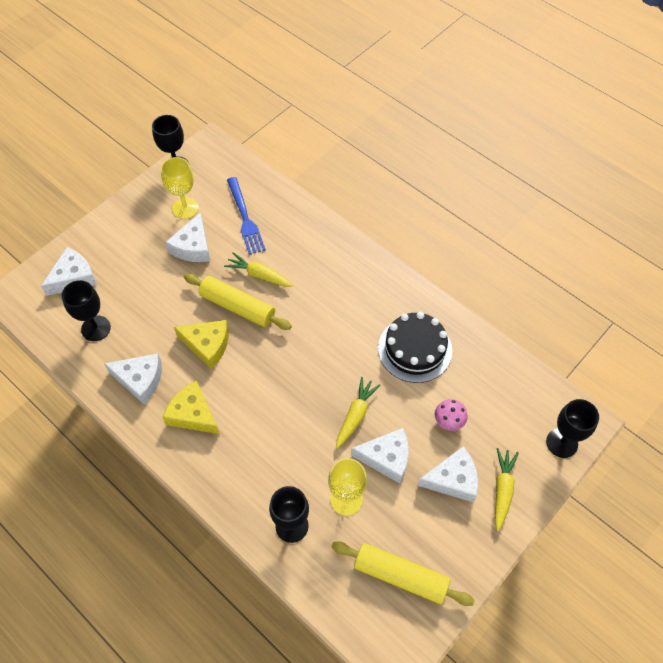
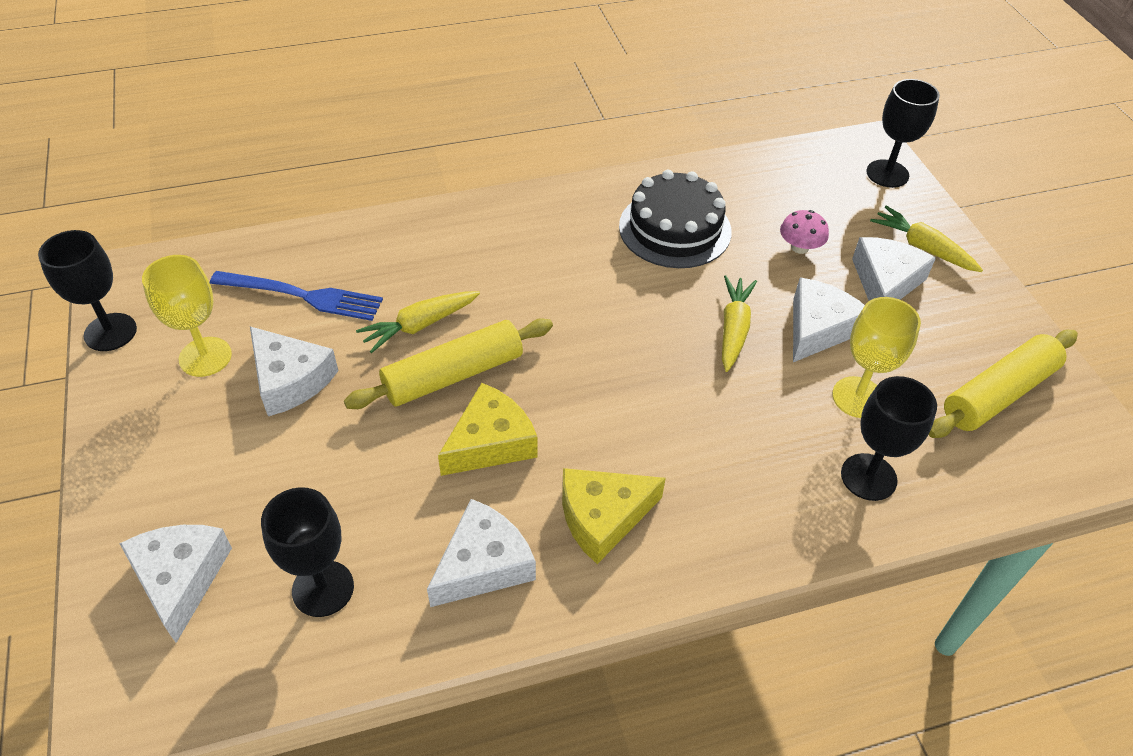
camera: 60 degrees left, 10 degrees down
(356, 415) = (733, 328): yellow carrot -> yellow carrot turned 45 degrees clockwise

